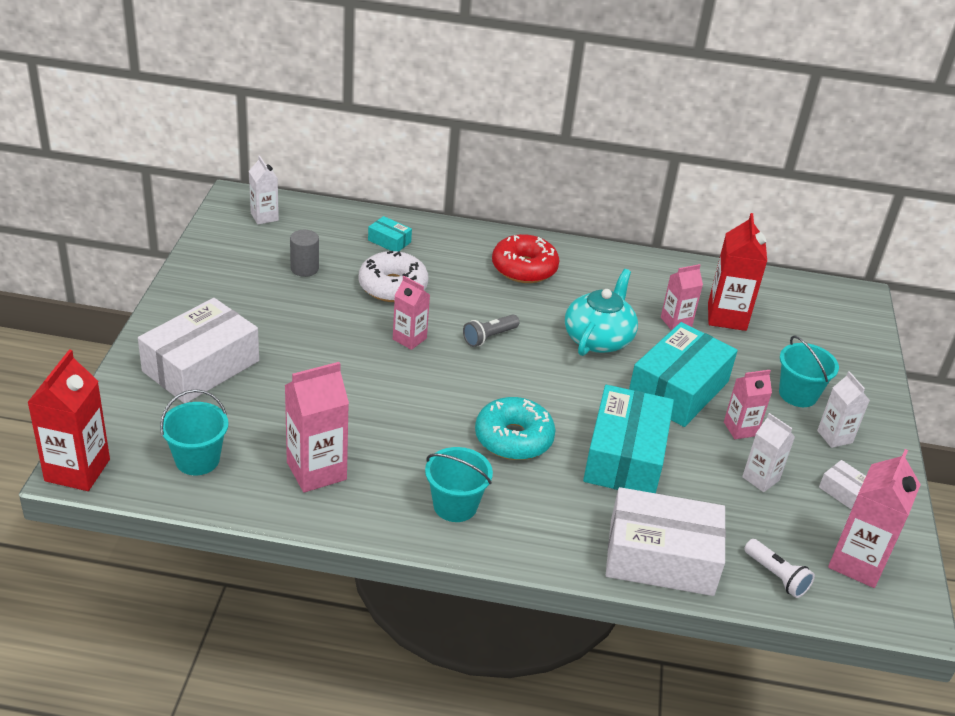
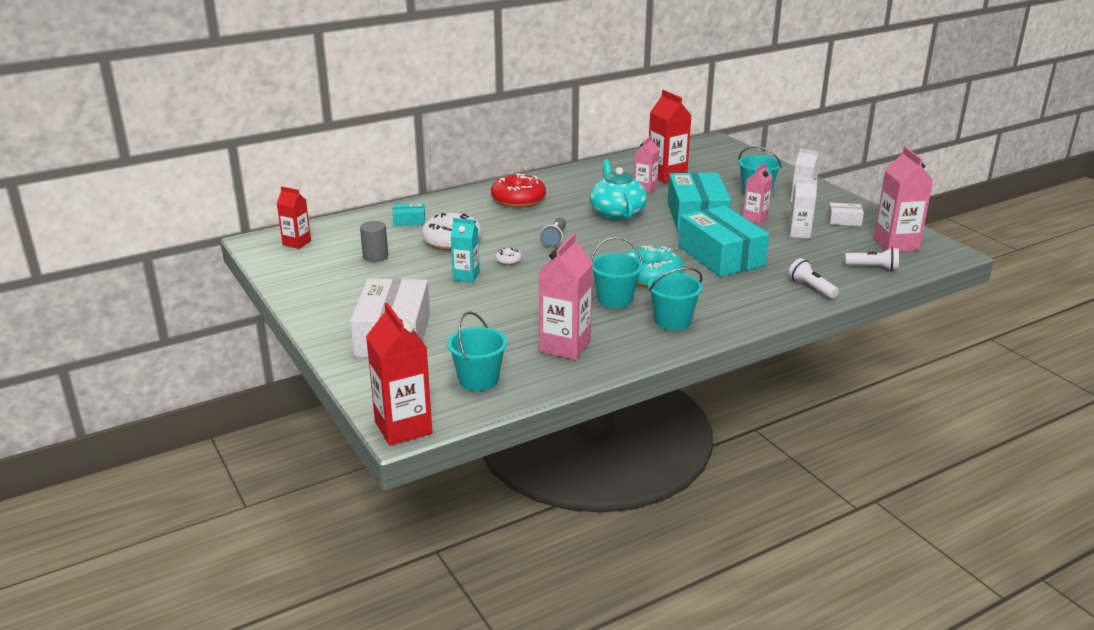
camera: 35 degrees left, 10 degrees down
(264, 217) = (297, 243): white carton -> red carton
(347, 336) = (466, 276): none -> turquoise carton
(409, 339) = (508, 260): pink carton -> white donut
(439, 445) = (615, 299): none -> turquoise bucket
(661, 557) = (811, 288): white box -> white flashlight

